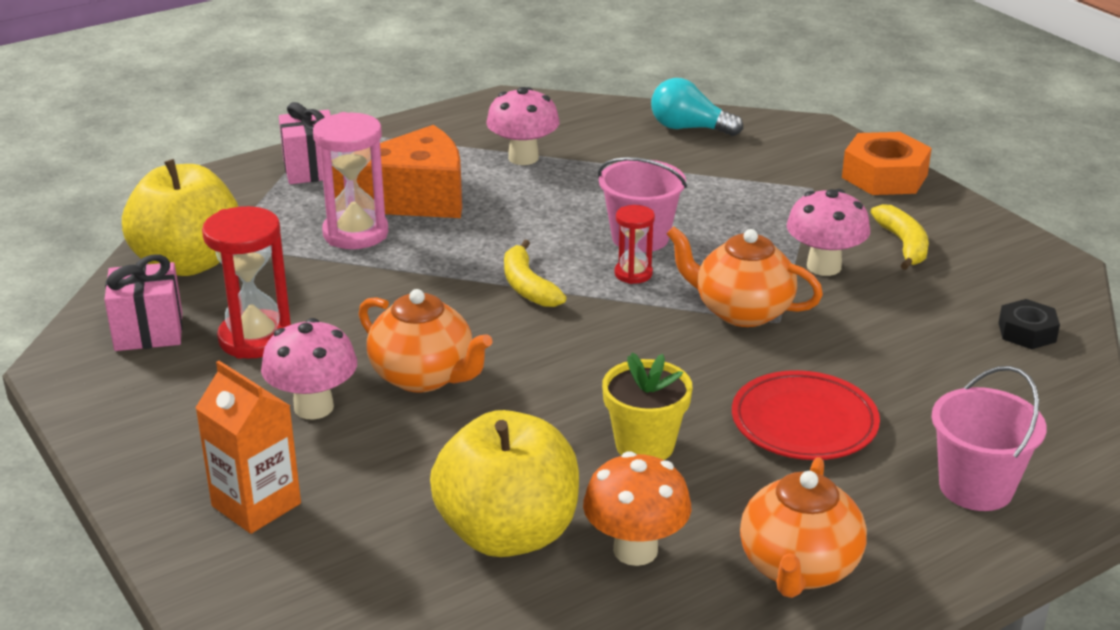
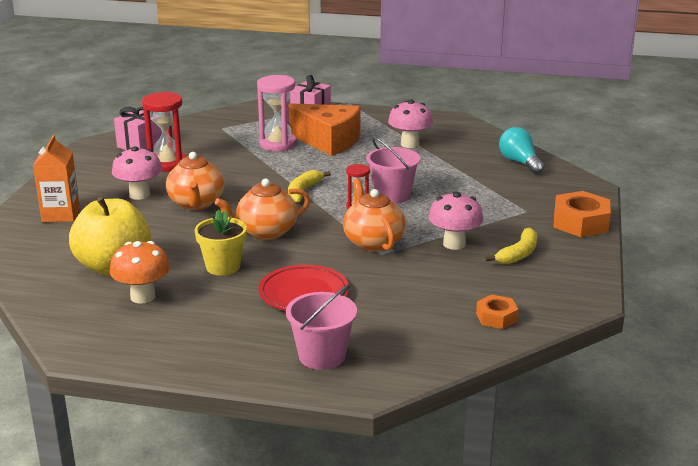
camera: 45 degrees right, 5 degrees down
(189, 263) = (198, 129): yellow apple -> none
(798, 568) = (185, 337): orange teapot -> orange teapot (265, 232)
(1027, 332) = (496, 317): black nut -> orange nut

